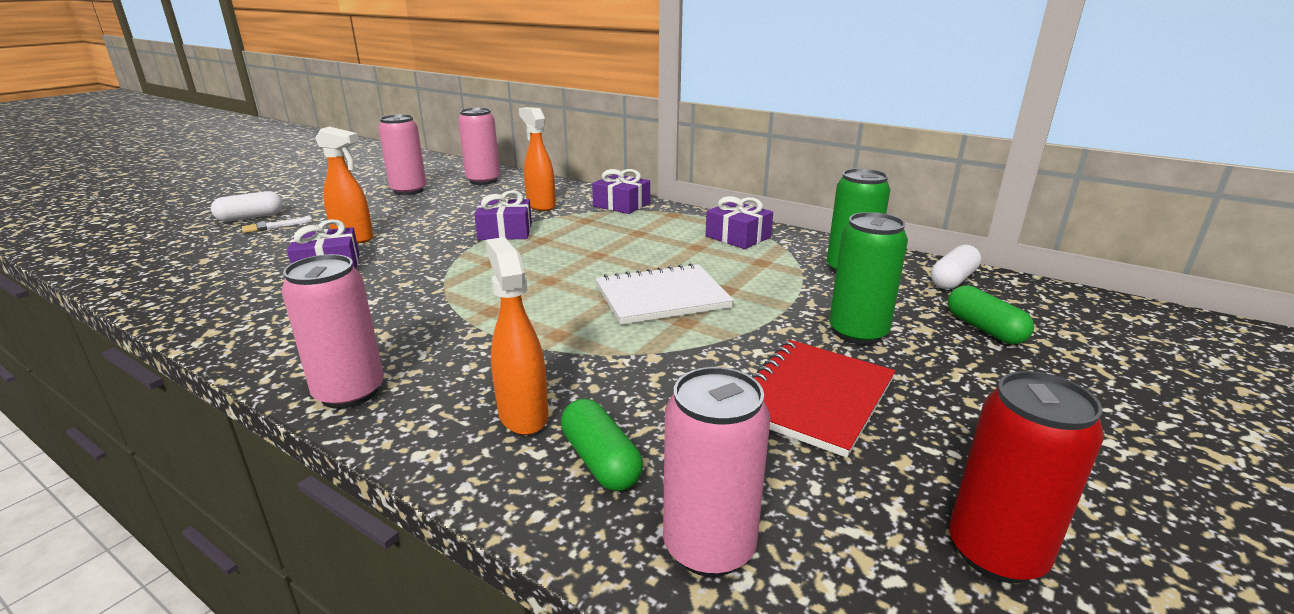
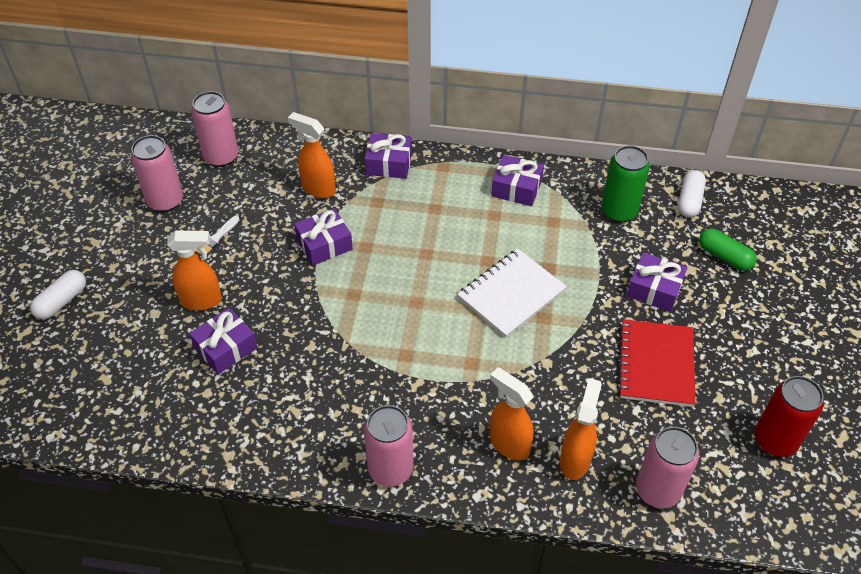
camera: 25 degrees left, 25 degrees up
(274, 226) = (104, 308): white brush -> white brush (216, 238)
(601, 461) = (575, 460): green capsule -> orange spray bottle
(858, 333) = (654, 289): green can -> purple gift

